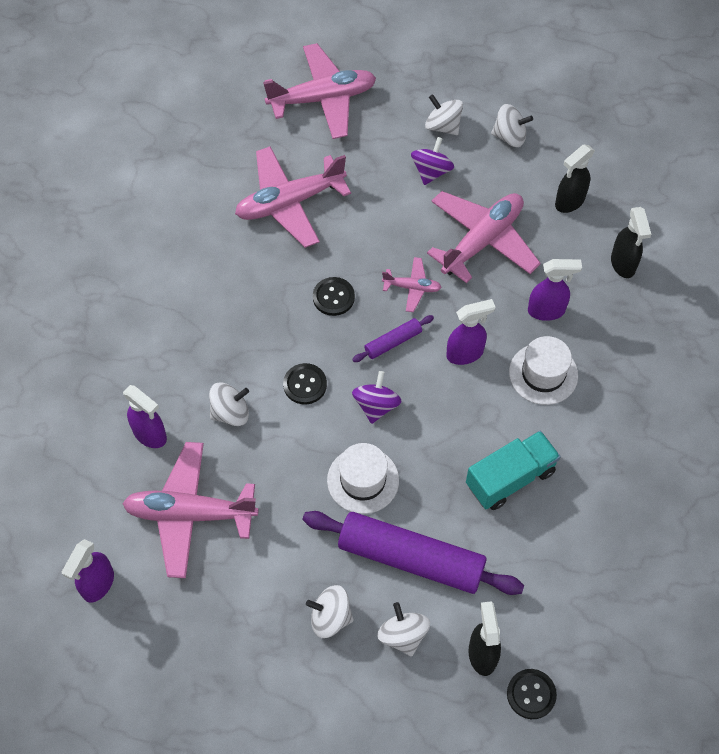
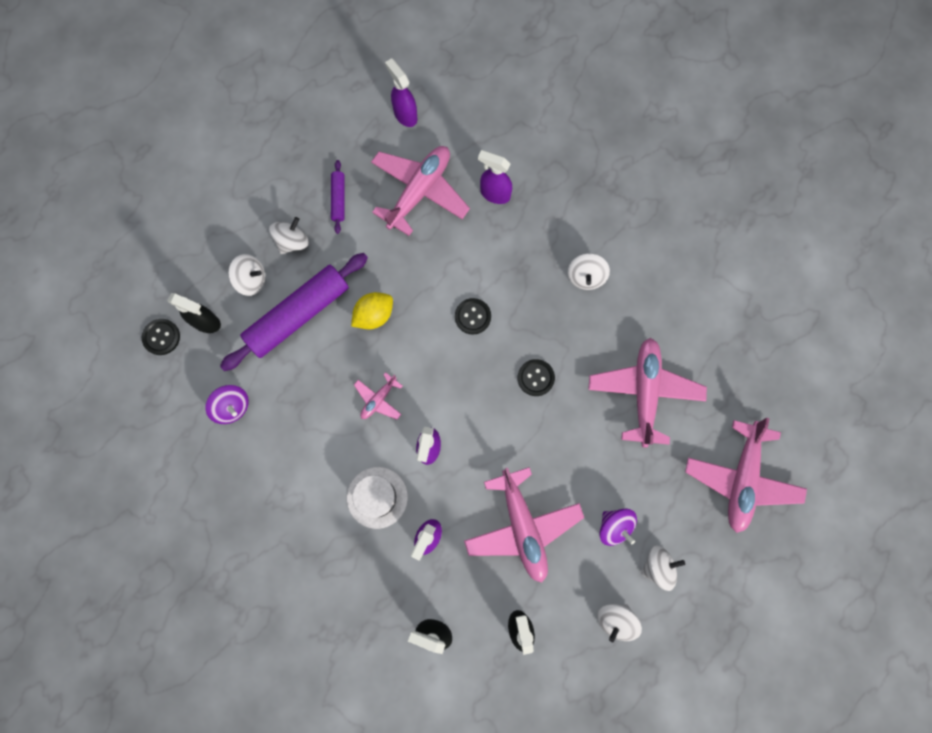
camera: 120 degrees right, 15 degrees up
(150, 435) = (494, 194): purple spray bottle -> purple spray bottle turned 45 degrees clockwise
(230, 412) = (480, 254): white spinning top -> white spinning top (586, 277)
(363, 480) = (374, 315): white hat -> yellow lemon
(376, 405) = (425, 357): purple spinning top -> purple spinning top (232, 407)
(393, 342) = (471, 400): purple rolling pin -> purple rolling pin (338, 199)
(412, 287) = (510, 443): pink plane -> pink plane (378, 399)
(510, 478) = (311, 418): turquoise truck -> none

